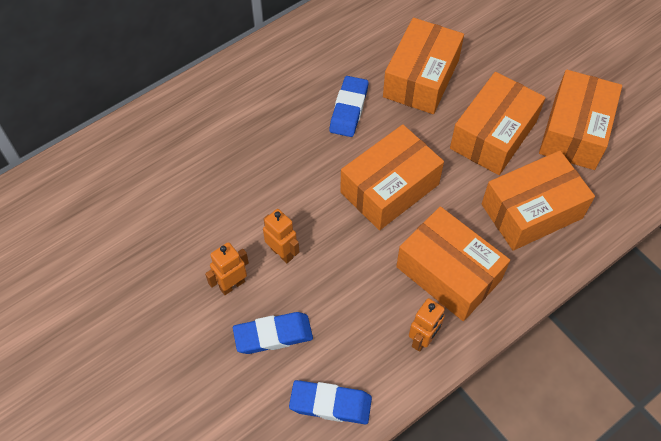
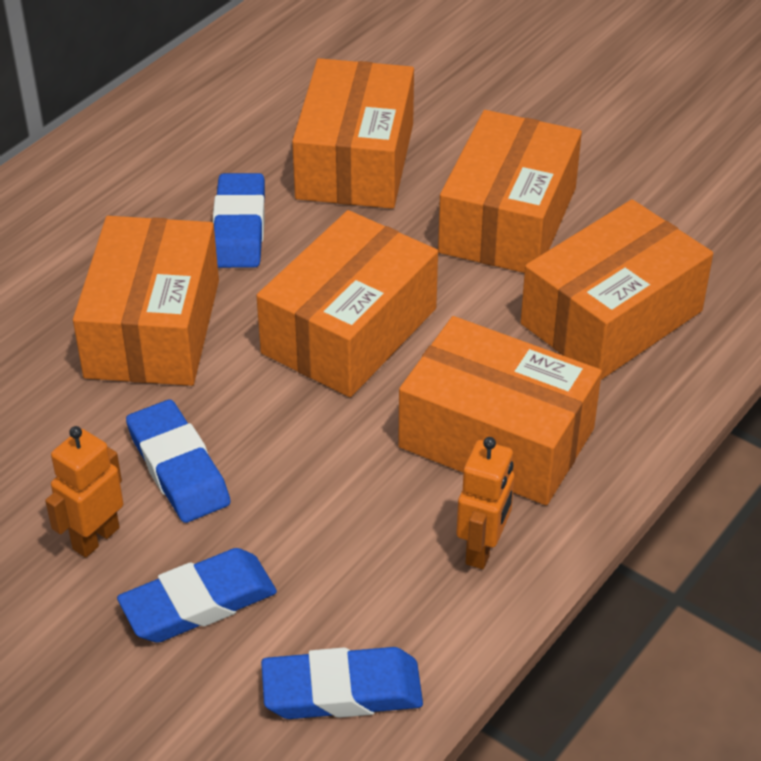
camera: 15 degrees left, 15 degrees down
(282, 253) = (178, 468): orange robot -> blue eraser
(574, 131) = (644, 191): orange box -> orange box (152, 328)

